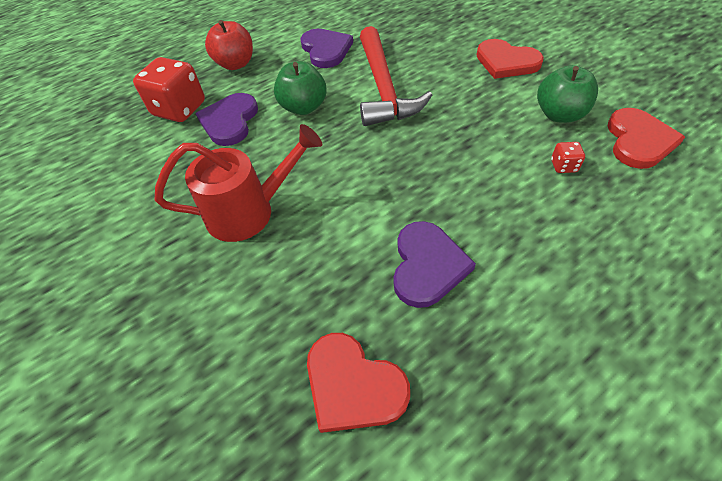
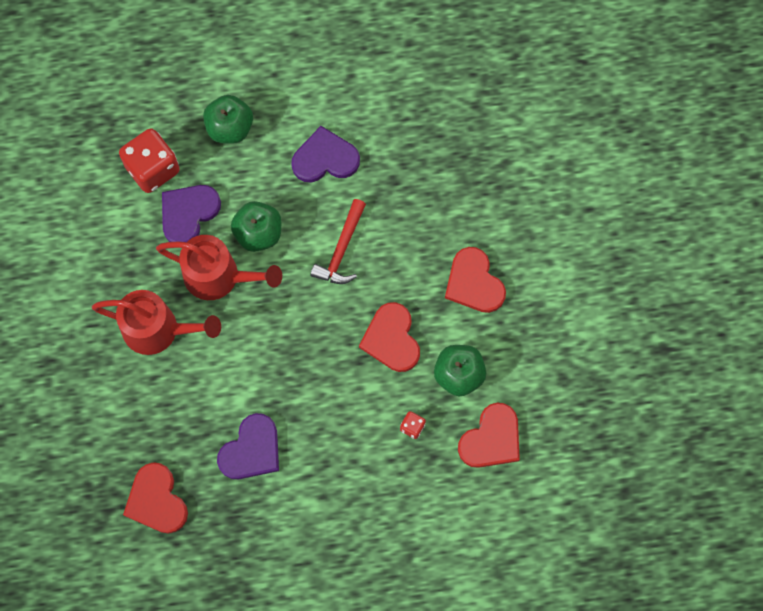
camera: 25 degrees right, 20 degrees up
(235, 64) = (230, 128): red apple -> green apple
(288, 147) = (220, 276): none -> red watering can
(326, 50) = (325, 158): purple heart -> purple heart turned 105 degrees counterclockwise
(383, 87) = (341, 249): red hammer -> red hammer, size x0.62
(479, 119) = (391, 339): none -> red heart

